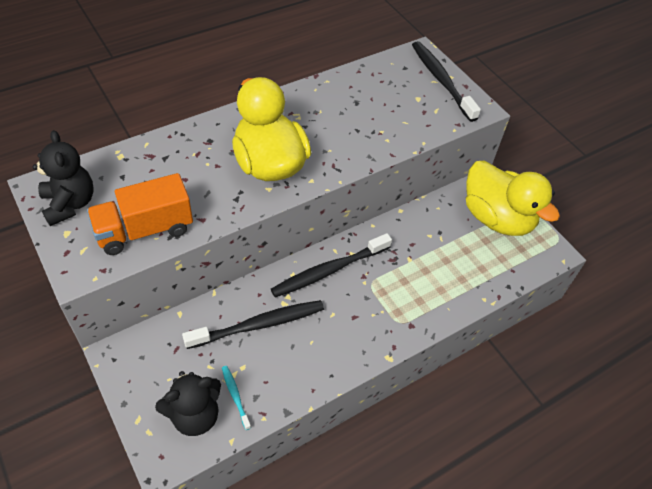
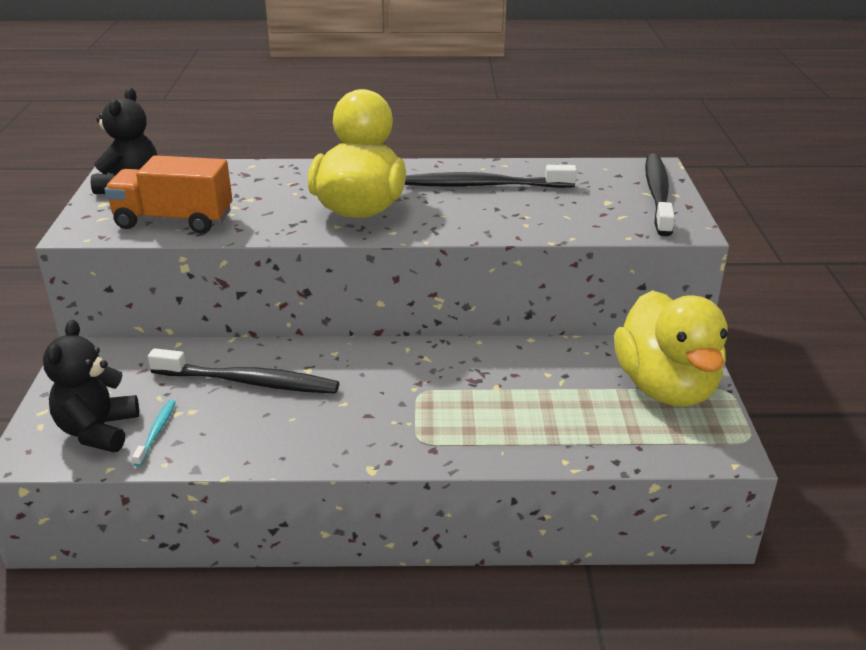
camera: 35 degrees right, 20 degrees down
(194, 415) = (98, 431): black teddy bear -> black teddy bear turned 90 degrees clockwise
(329, 270) = (380, 363): black toothbrush -> black toothbrush (484, 185)

